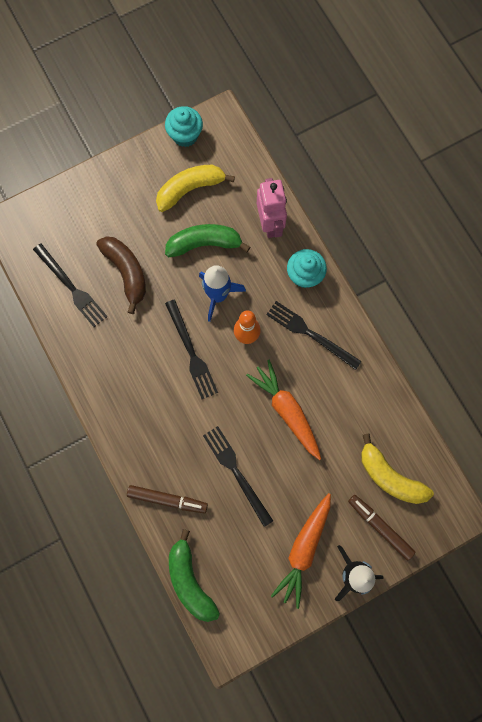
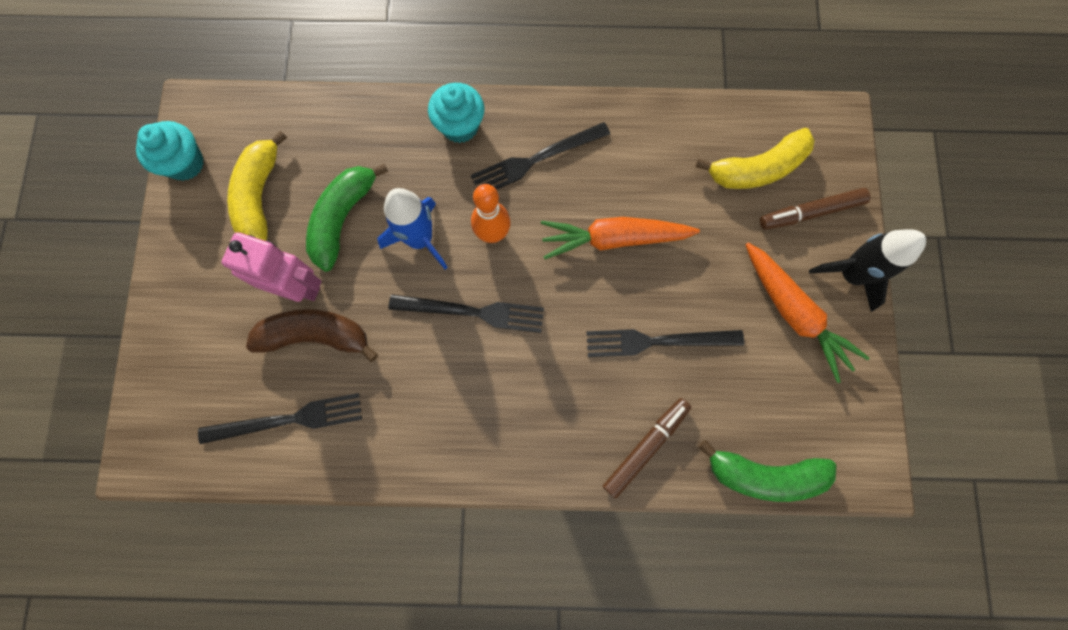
camera: 60 degrees left, 0 degrees up
(270, 224) = (370, 129): pink robot -> pink robot (298, 287)

